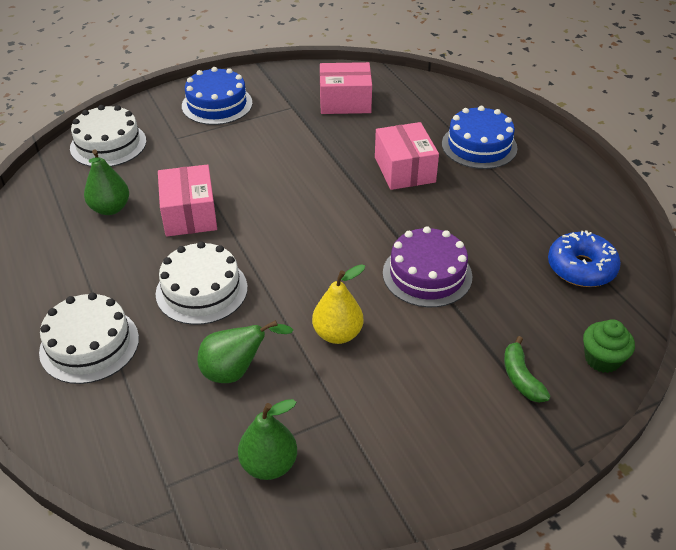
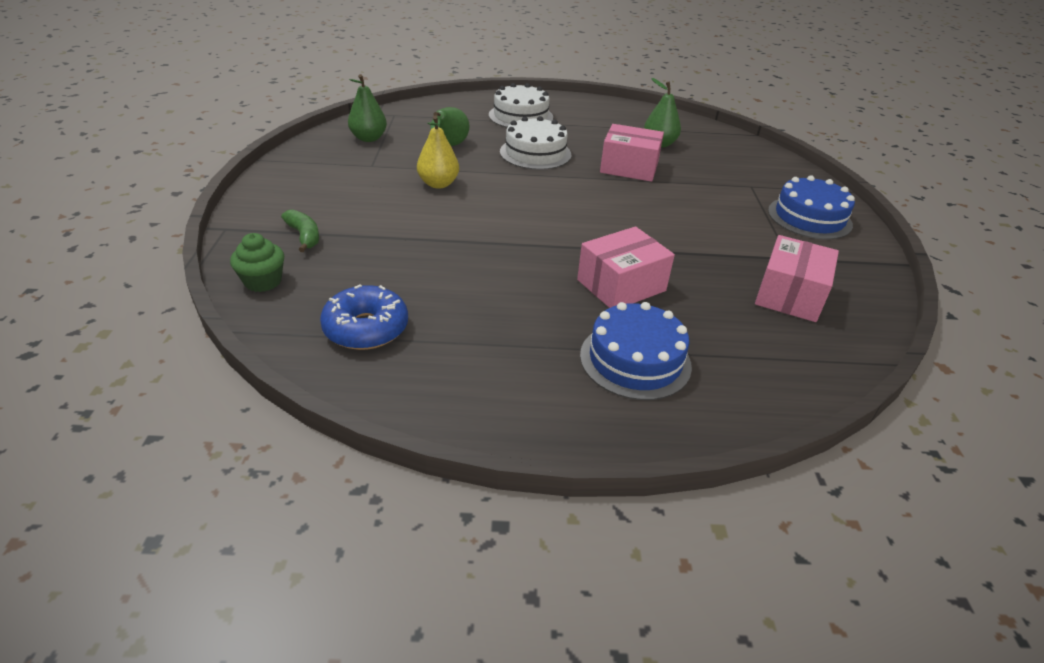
camera: 115 degrees right, 5 degrees down
(108, 144) = (754, 158): white cake -> none
(404, 169) = (621, 285): pink box -> pink box turned 45 degrees counterclockwise
(427, 274) = (456, 239): purple cake -> none
(521, 377) = (304, 236): green banana -> green banana turned 45 degrees clockwise

